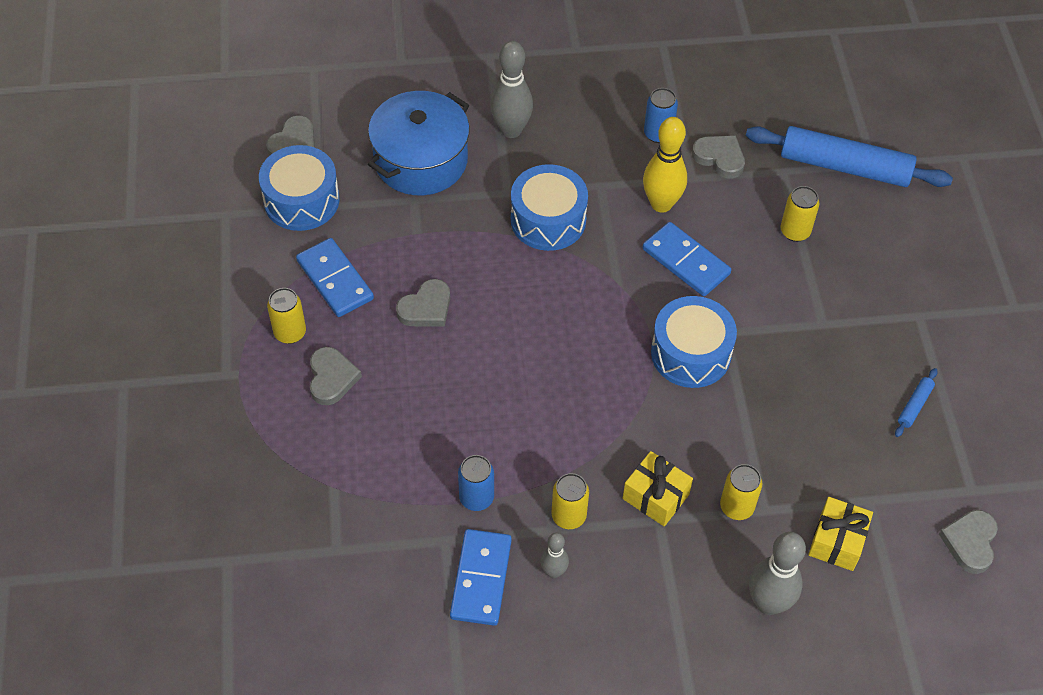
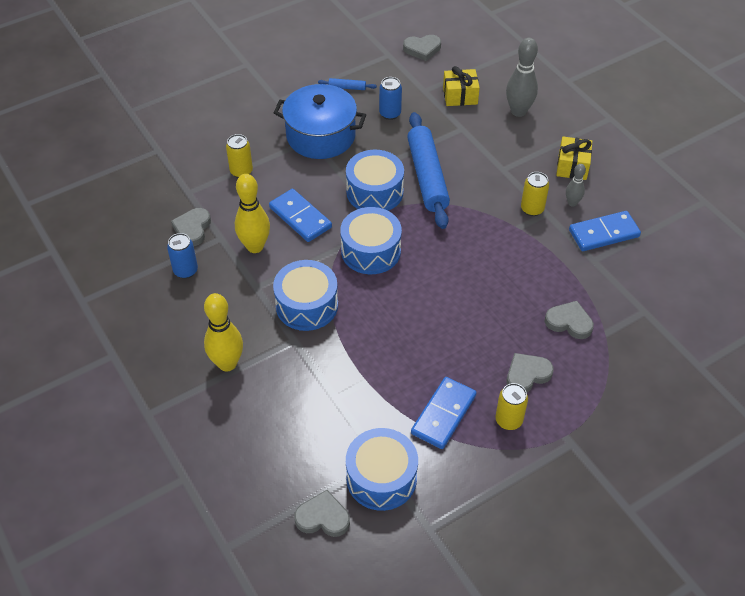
camera: 115 degrees left, 5 degrees down
(421, 160) = (292, 412): blue pot -> blue pot (321, 136)
(426, 308) = (431, 345): grey heart -> grey heart (569, 322)
(476, 498) = (554, 256): blue can -> blue can (390, 114)
(511, 130) = (227, 363): grey bowling pin -> yellow bowling pin
(594, 309) = (371, 251): none -> blue drum
(655, 496) = (489, 175): yellow gift -> yellow gift (572, 166)
(685, 262) = (300, 217): blue domino -> blue domino turned 60 degrees counterclockwise
(736, 507) = (469, 140): yellow can -> none
(845, 167) = (167, 163): blue rolling pin -> blue rolling pin (427, 176)

